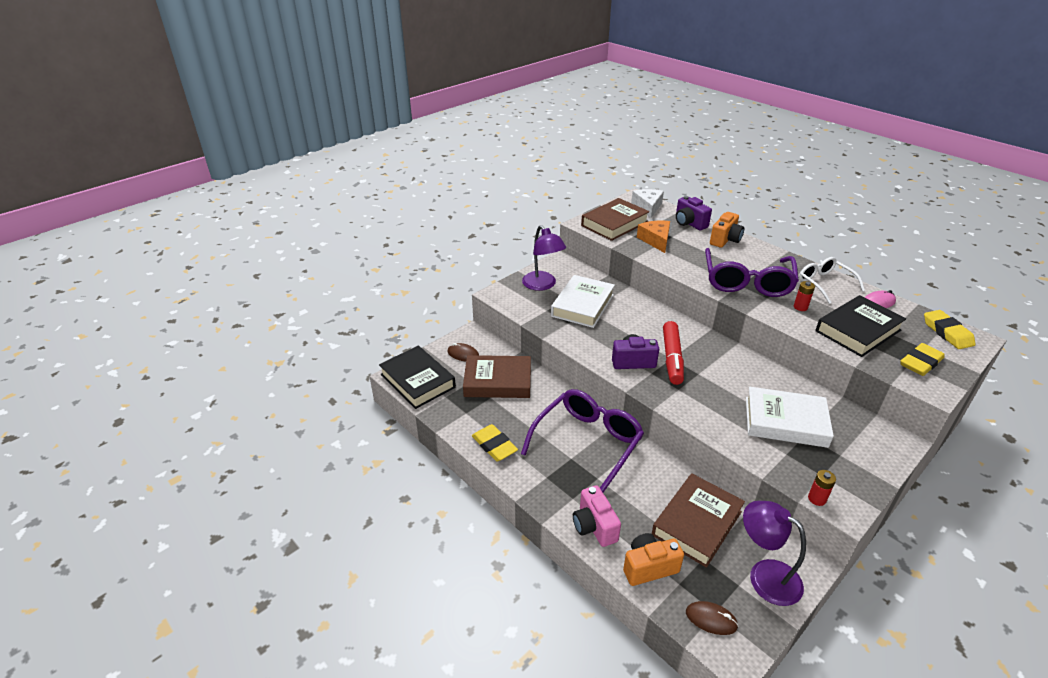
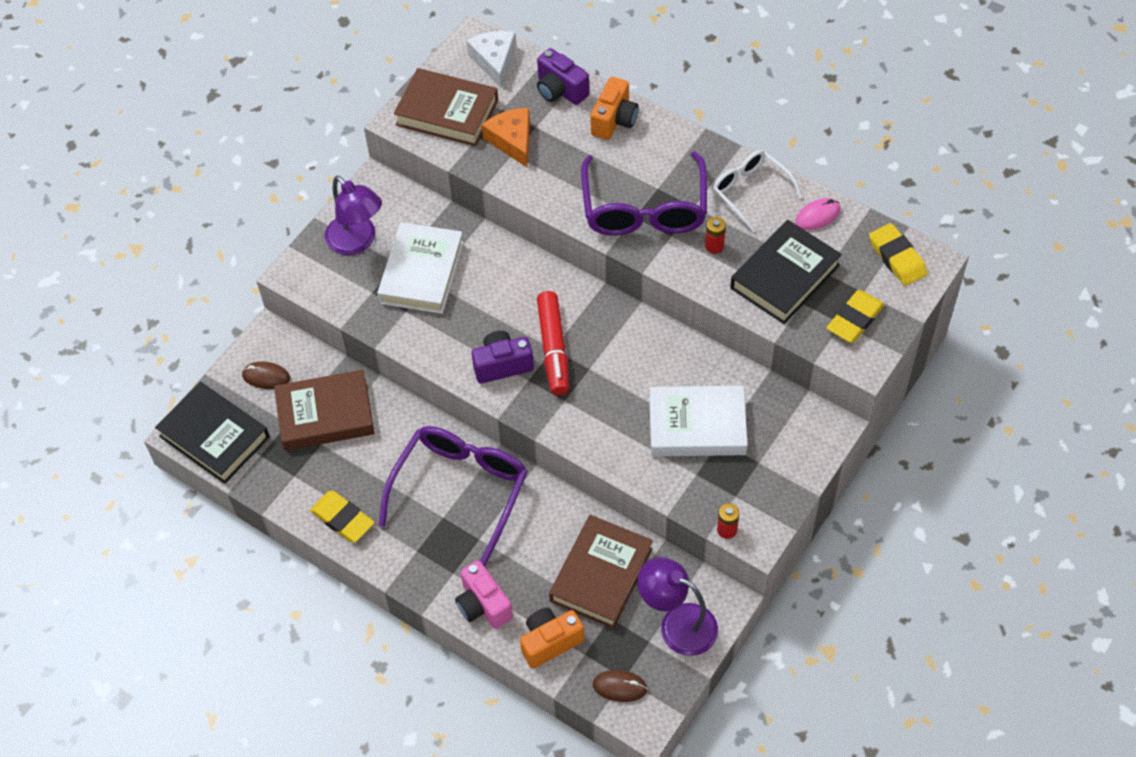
camera: 10 degrees left, 20 degrees up
(614, 224) = (447, 112): brown book -> brown book turned 75 degrees clockwise

